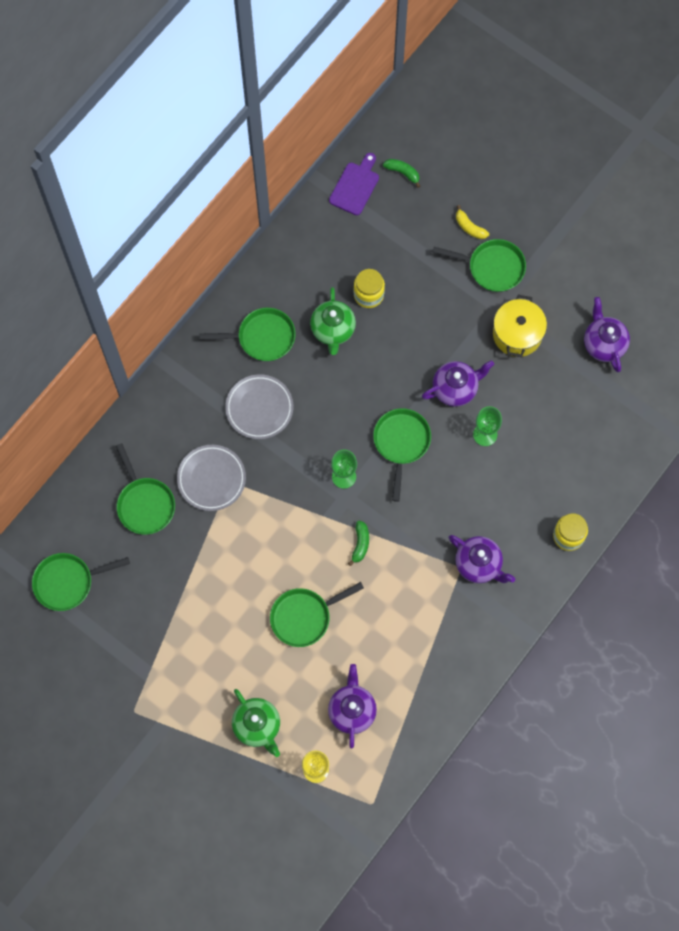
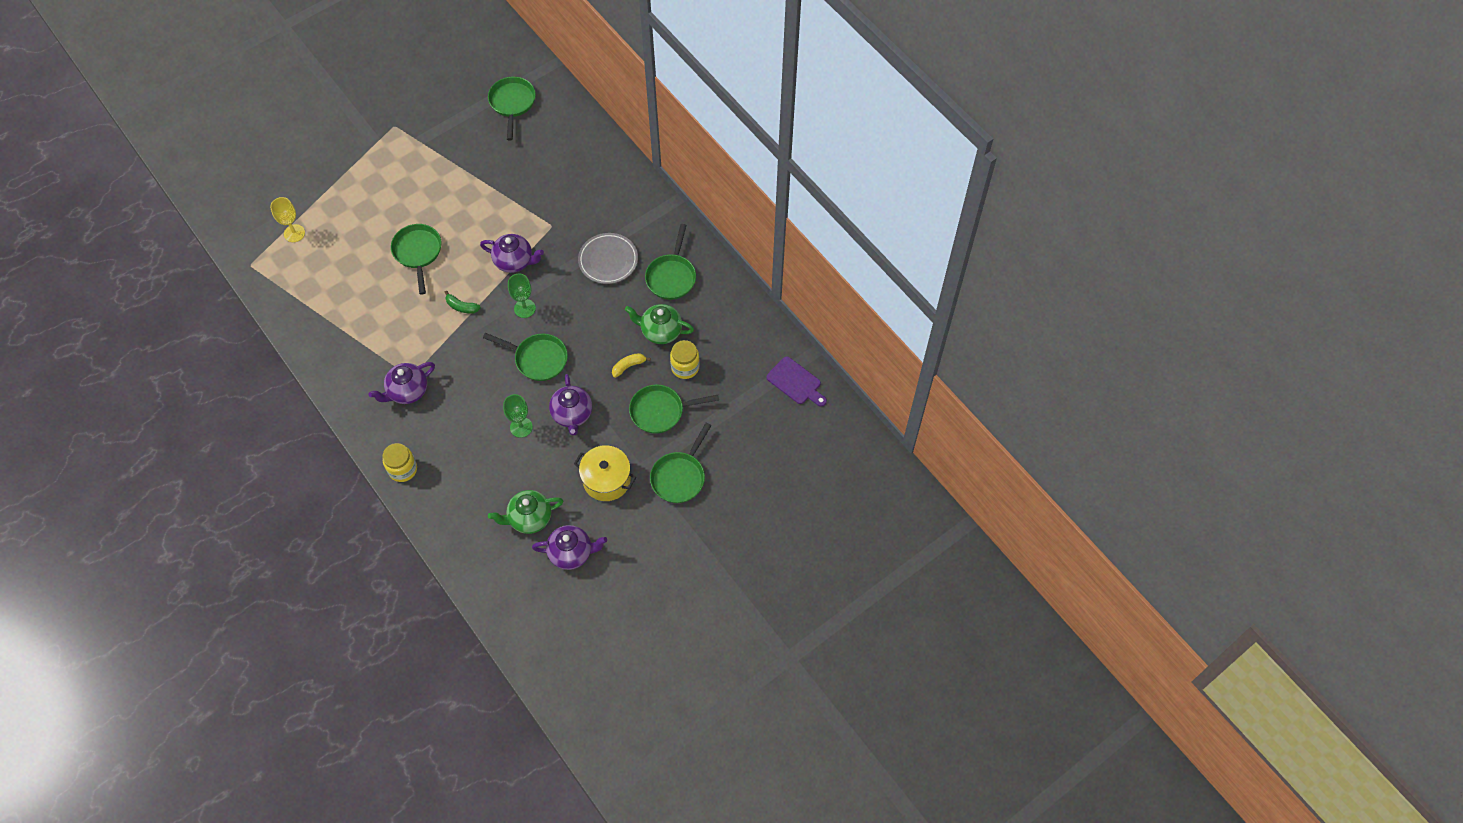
camera: 105 degrees right, 10 degrees down
(144, 504) = (556, 164): green pan -> green pan (660, 411)
(211, 479) = (559, 214): grey plate -> none
(257, 726) = (346, 202): green teapot -> green teapot (529, 518)
(352, 710) = (328, 268): purple teapot -> purple teapot (514, 261)
(403, 173) = (799, 425): green banana -> none
(469, 227) = (726, 468): yellow banana -> yellow banana (628, 366)

